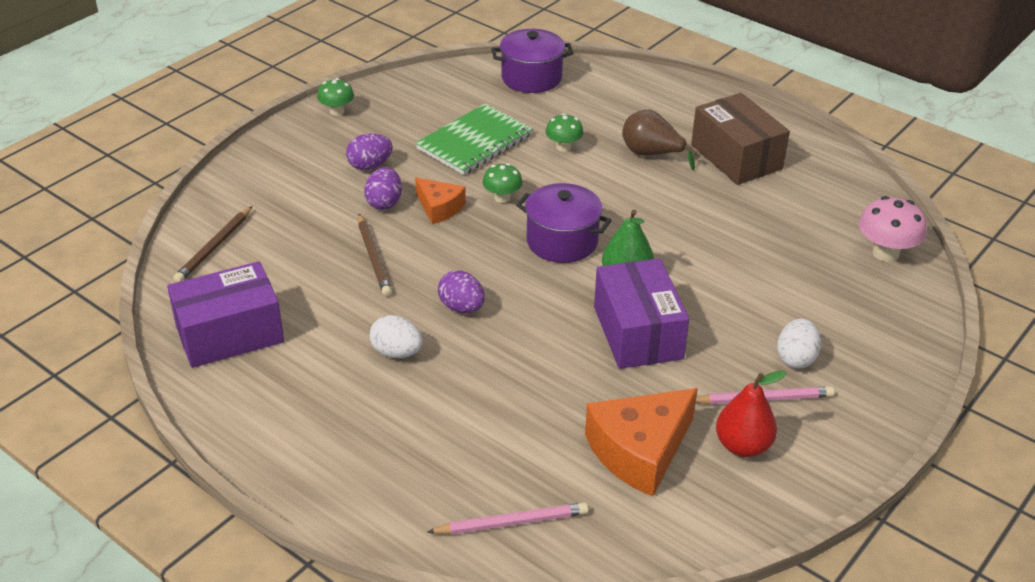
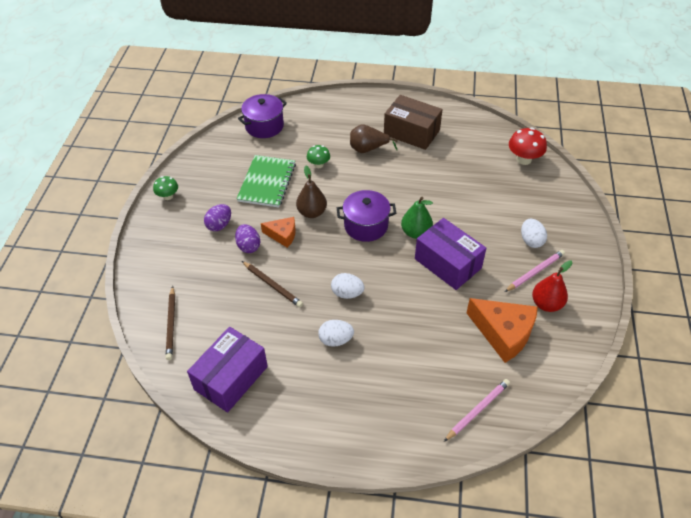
camera: 30 degrees left, 10 degrees up
(462, 307) = (347, 293): purple egg -> white egg
(502, 198) = (312, 212): green mushroom -> brown pear
(639, 451) = (503, 333): orange cheese -> orange cheese turned 75 degrees counterclockwise
(885, 253) = (524, 159): pink mushroom -> red mushroom

